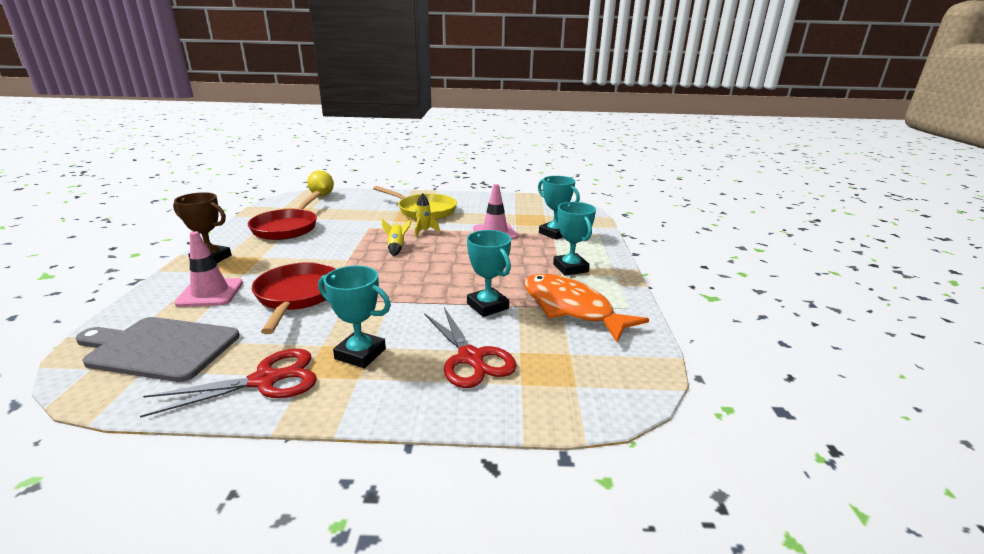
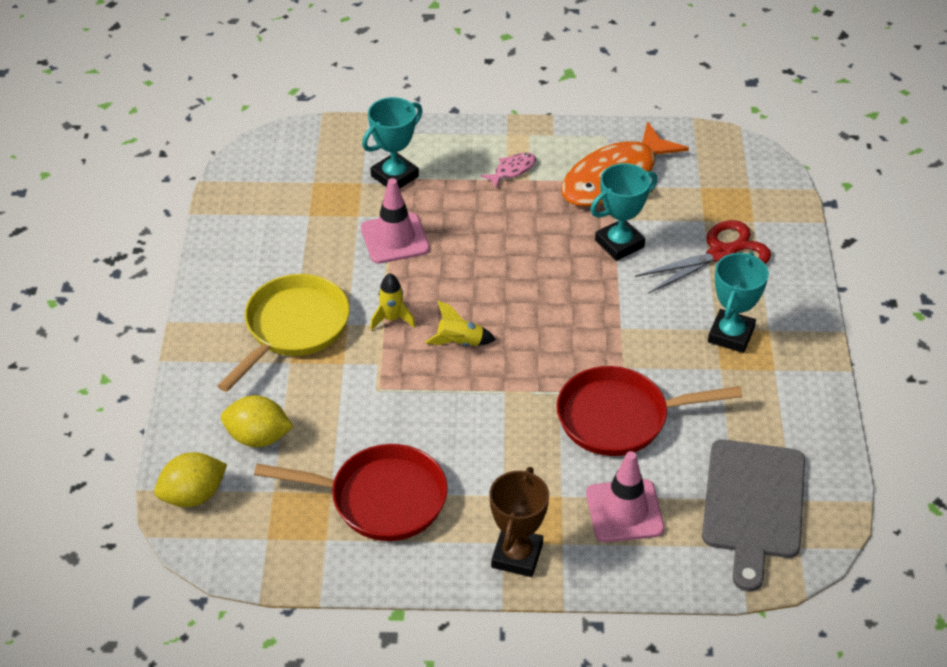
camera: 90 degrees left, 20 degrees up
(265, 380) = (787, 396): red scissors -> none
(350, 205) = (258, 437): none -> yellow lemon
(570, 268) = (512, 170): turquoise trophy -> pink fish

